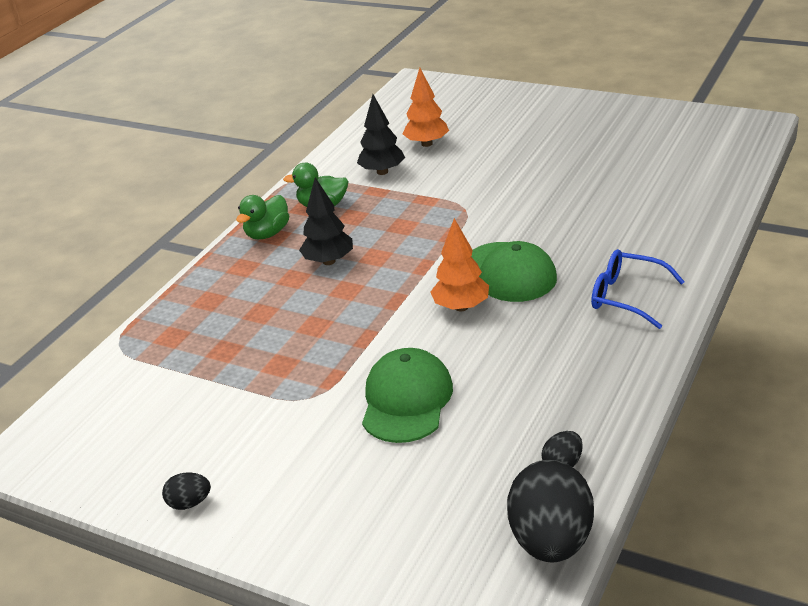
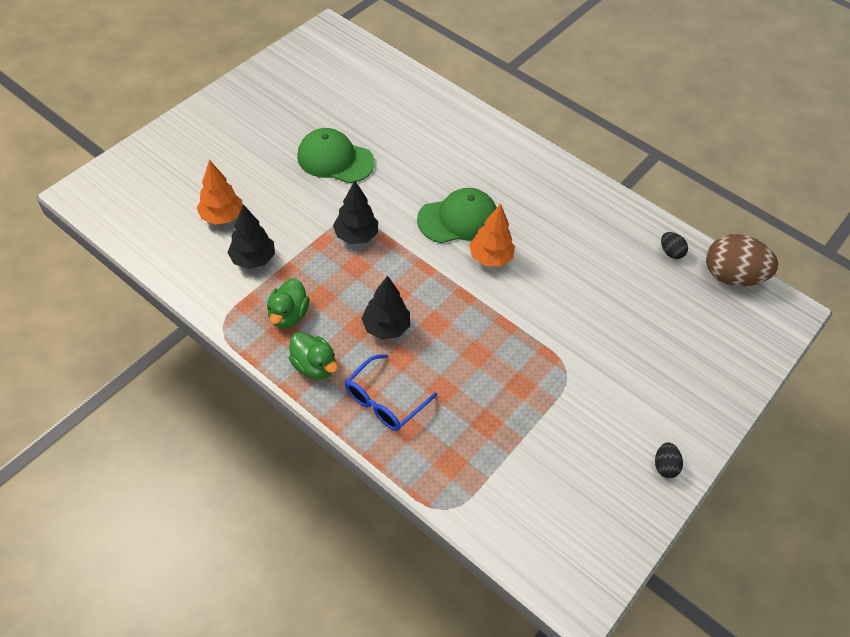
camera: 85 degrees left, 20 degrees up
(406, 400) = (588, 315): green cap -> green cap (335, 159)
(444, 216) = (356, 236): none -> black tree
(551, 540) = (731, 276): black egg -> brown egg
(627, 297) = (515, 169): blue glasses -> blue glasses (384, 400)

